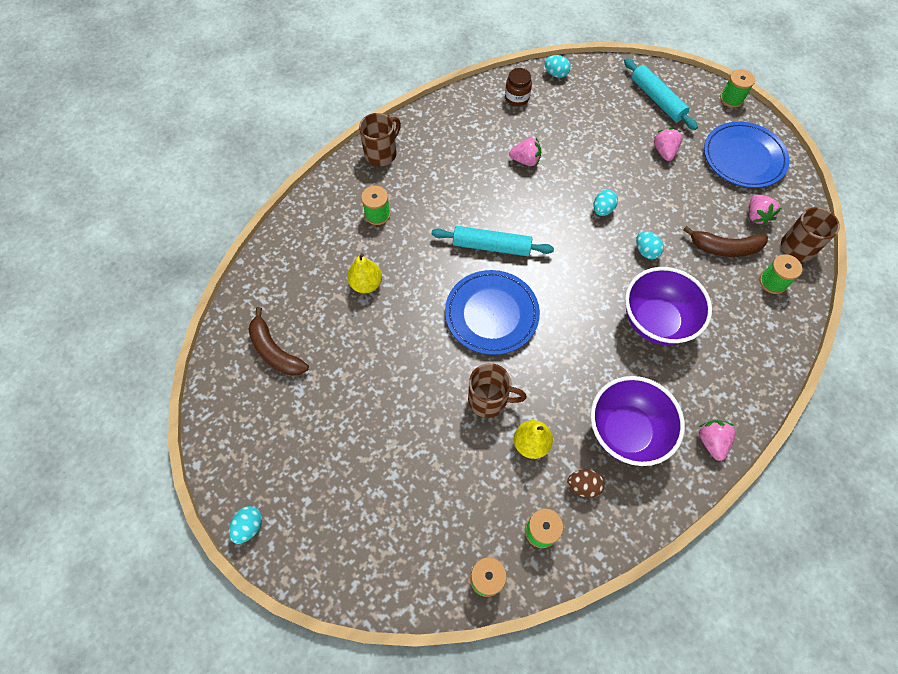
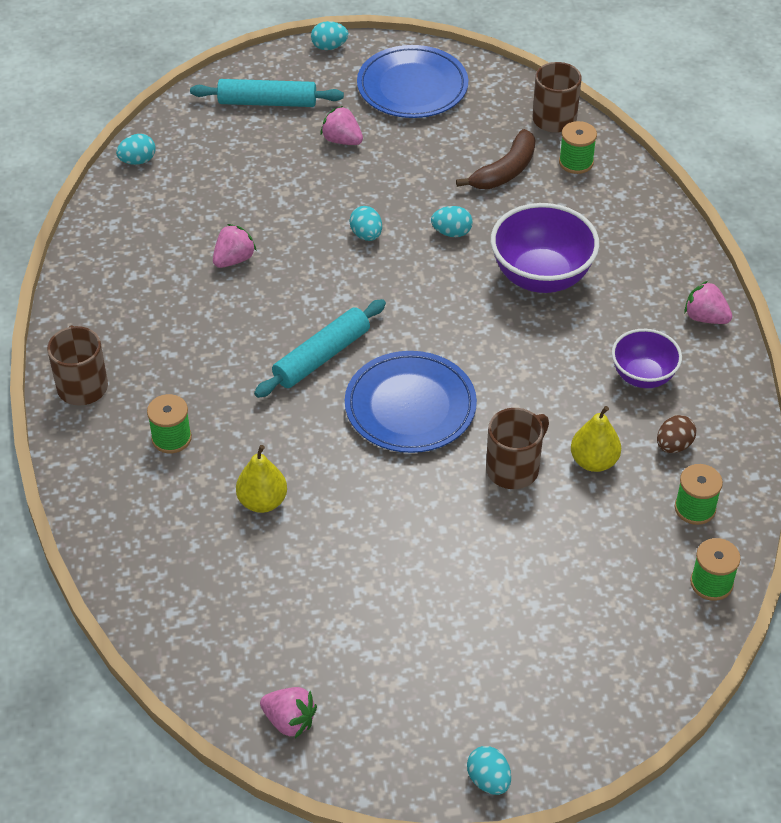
camera: 55 degrees left, 15 degrees down
(275, 351) = (274, 642): brown banana -> none
(517, 98) = (135, 214): brown jar -> none
(626, 432) = (643, 376): purple bowl -> purple bowl, size x0.62
(731, 99) = (329, 47): green spool -> turquoise egg
(756, 216) = (490, 124): pink strawberry -> pink strawberry (289, 721)

